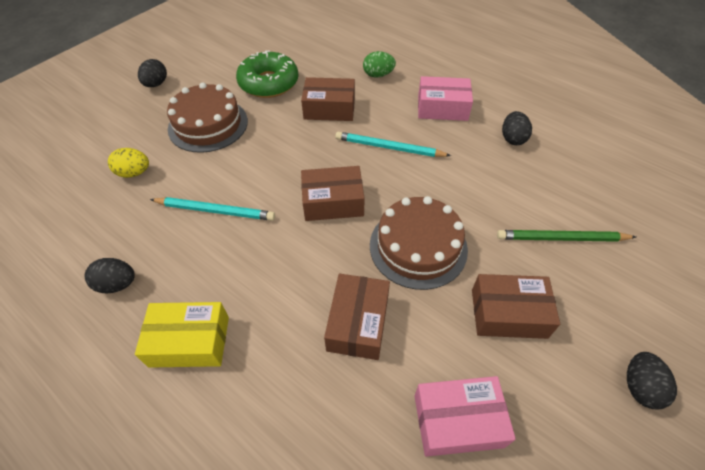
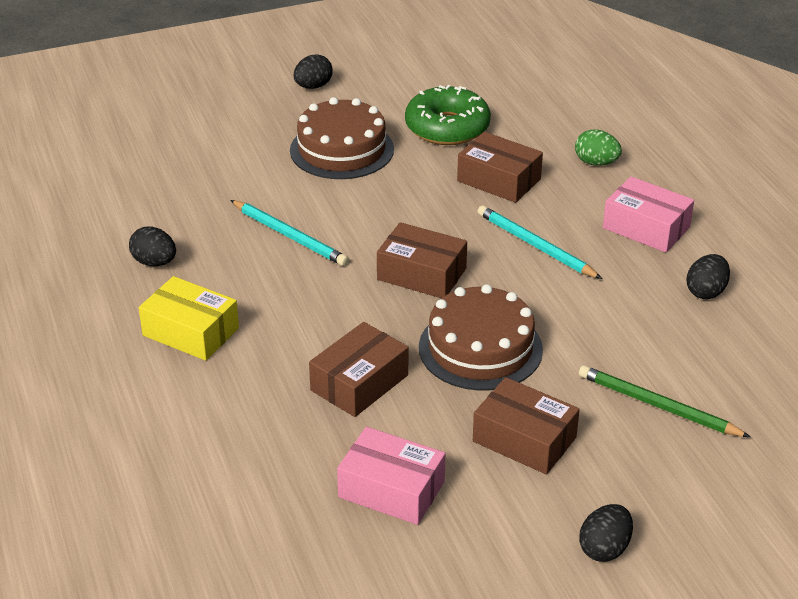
camera: 30 degrees right, 15 degrees down
(134, 173) = (231, 171): yellow egg -> none

